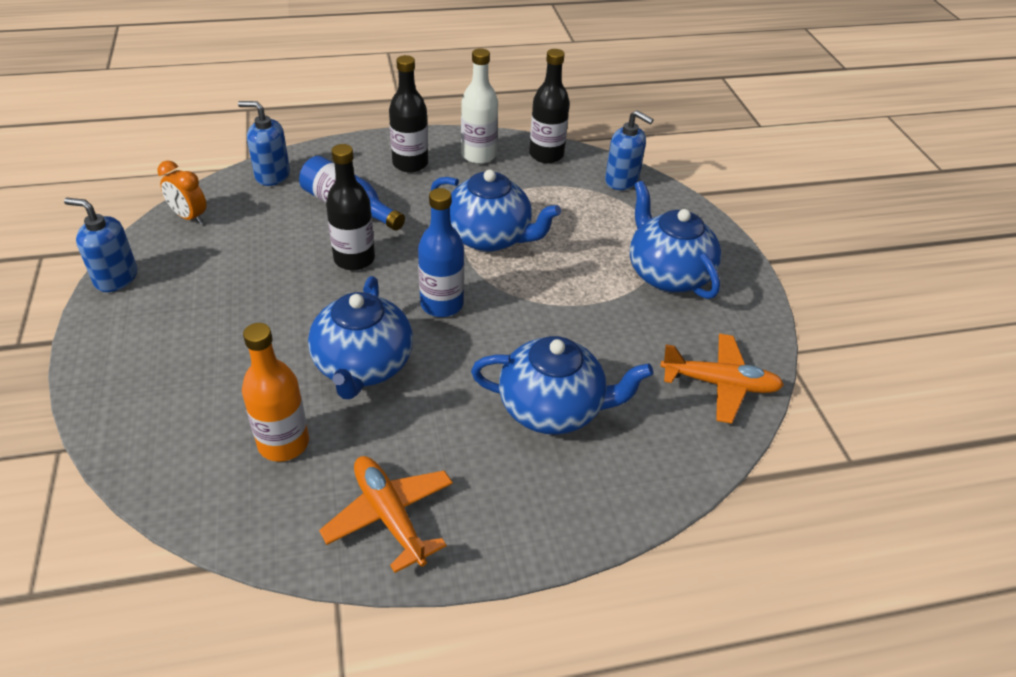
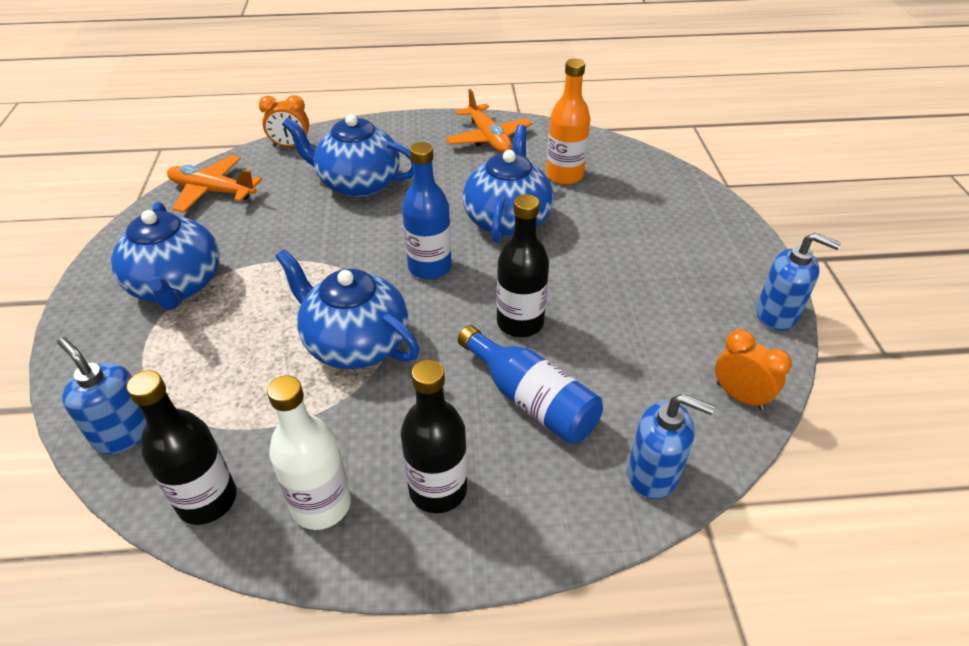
camera: 170 degrees left, 0 degrees up
(675, 473) = (290, 146): none -> orange clock

